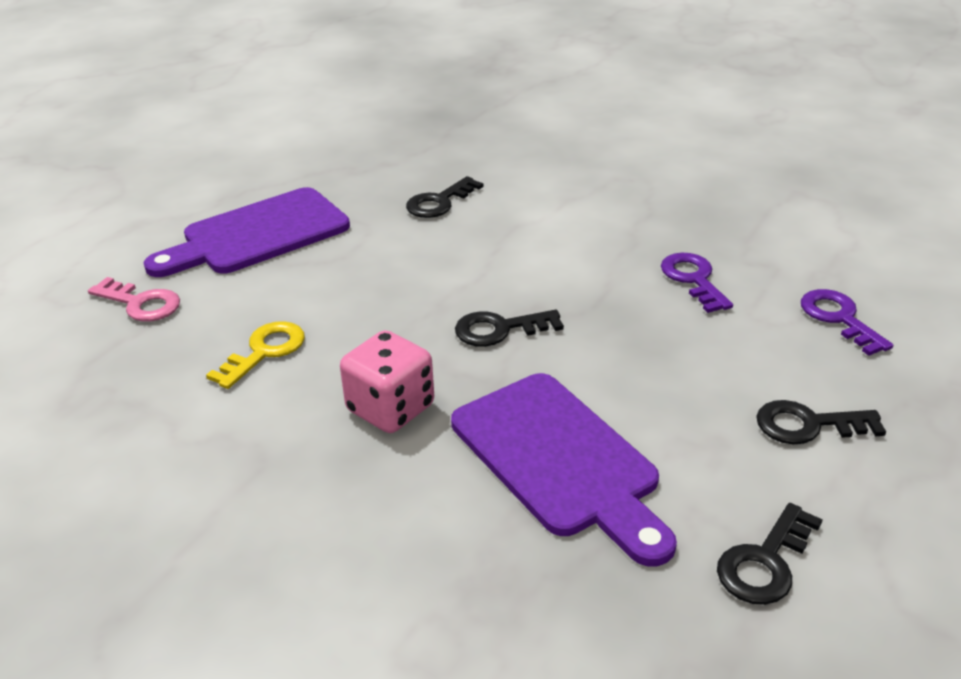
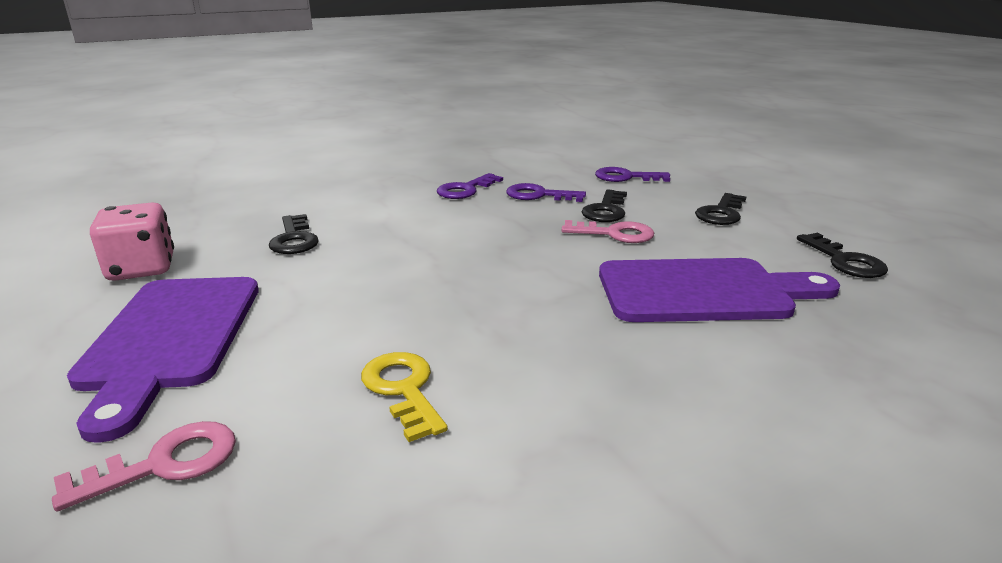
camera: 60 degrees left, 10 degrees down
(390, 409) = (576, 342): pink dice -> pink dice (142, 269)
(500, 329) = (517, 267): black key -> black key (606, 210)
(644, 362) = (614, 234): none -> pink key
(650, 232) = (465, 190): none -> purple key

